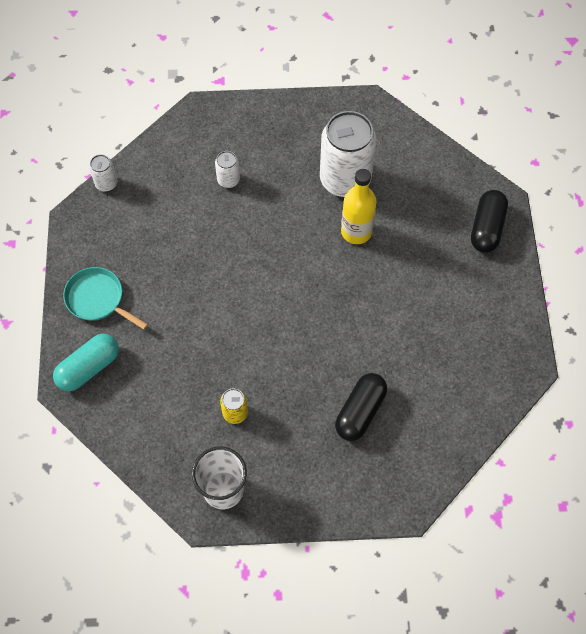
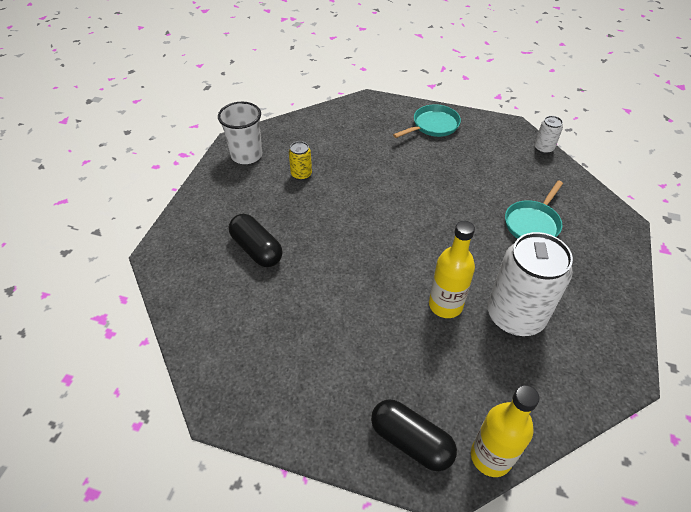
camera: 110 degrees right, 15 degrees down
(89, 368) = (378, 112): turquoise capsule -> none
(228, 180) = (533, 223): white can -> turquoise pan
(473, 178) = (491, 456): none -> yellow bottle

